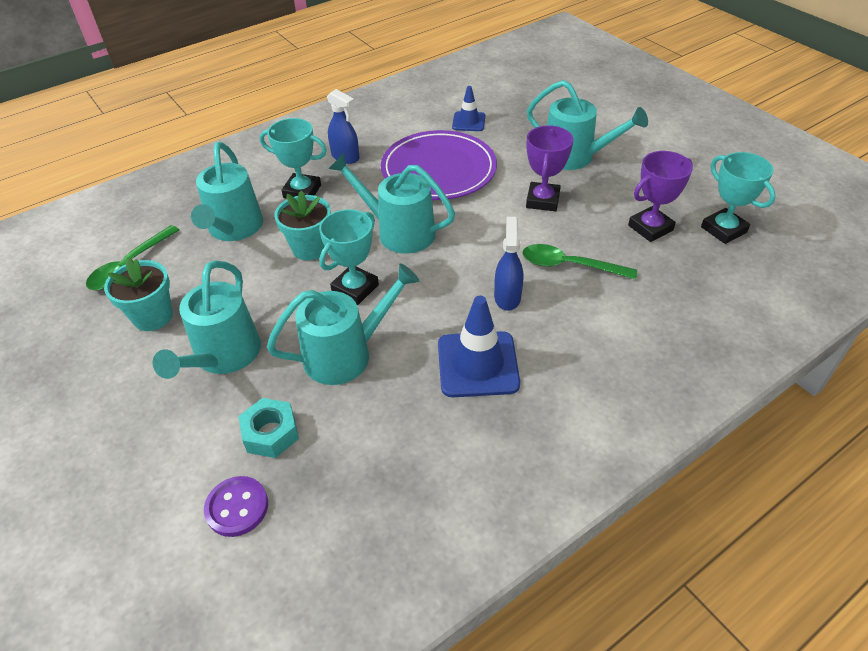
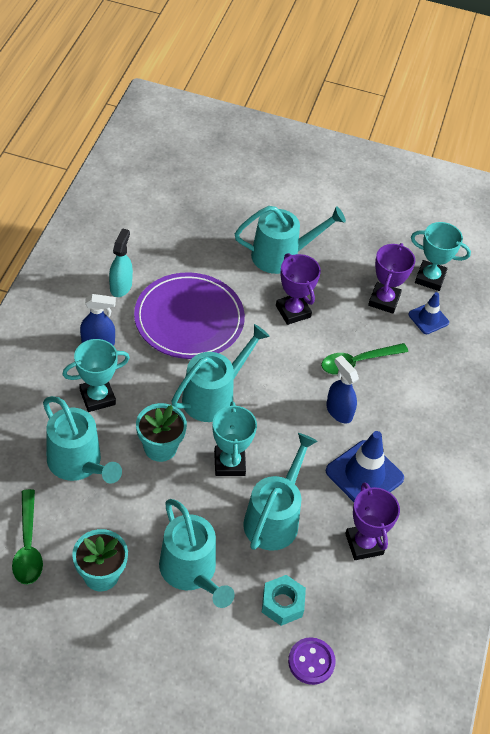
camera: 45 degrees left, 5 degrees up
(398, 232) = (214, 396): turquoise watering can -> turquoise watering can turned 150 degrees clockwise
(406, 128) = (121, 286): none -> turquoise spray bottle
(411, 428) = (364, 544): none -> purple trophy
(468, 122) = (167, 255): blue traffic cone -> blue traffic cone (428, 318)

